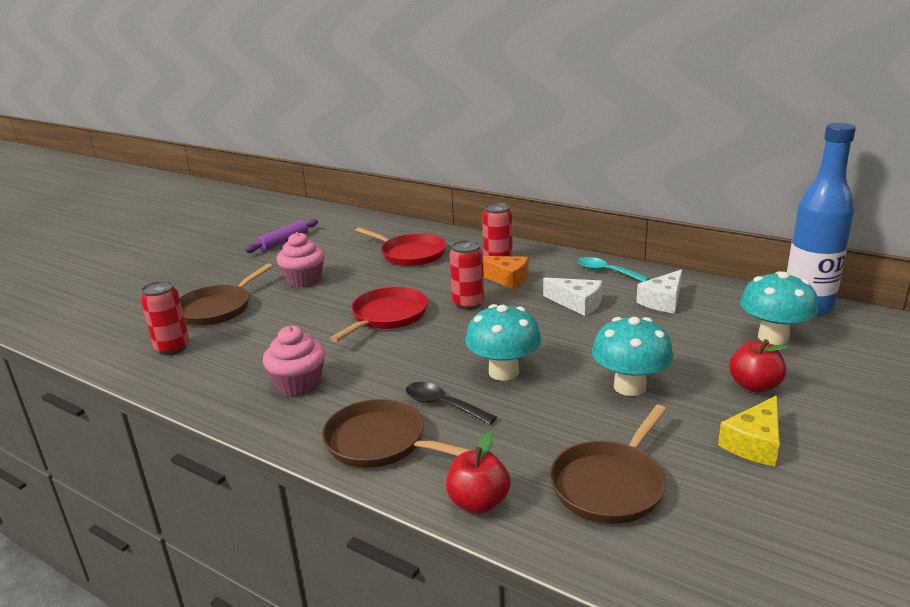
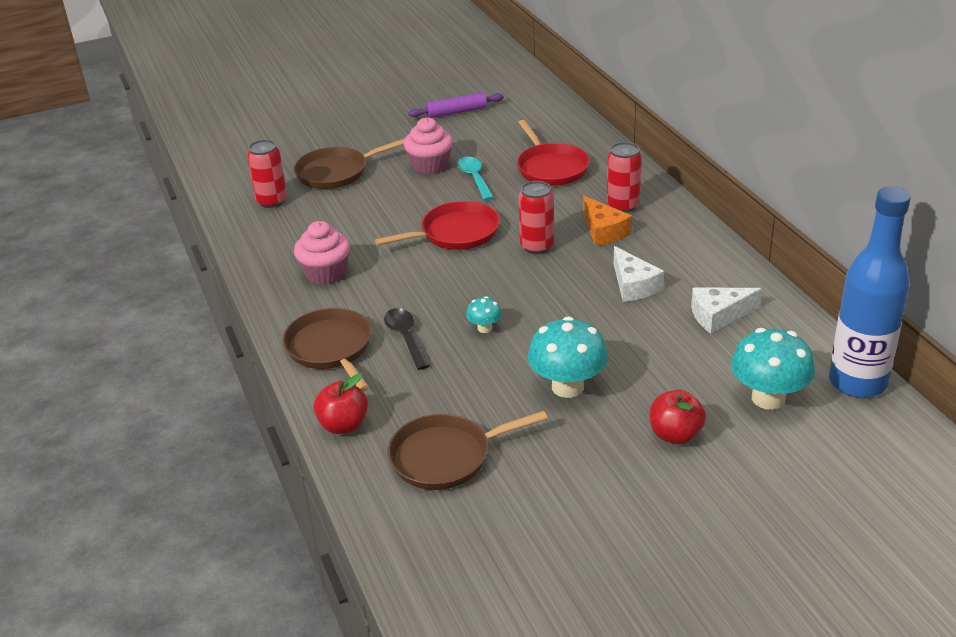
camera: 35 degrees right, 10 degrees up
(503, 372) = (484, 328): turquoise mushroom -> turquoise mushroom, size x0.49
(606, 272) = (710, 260): turquoise spoon -> turquoise spoon (474, 178)
(754, 443) = (599, 480): yellow cheese -> none

